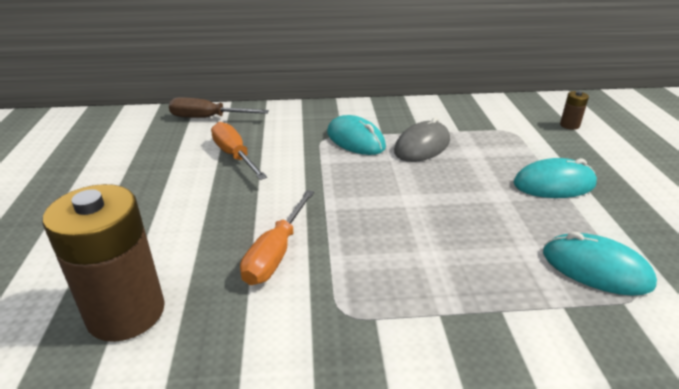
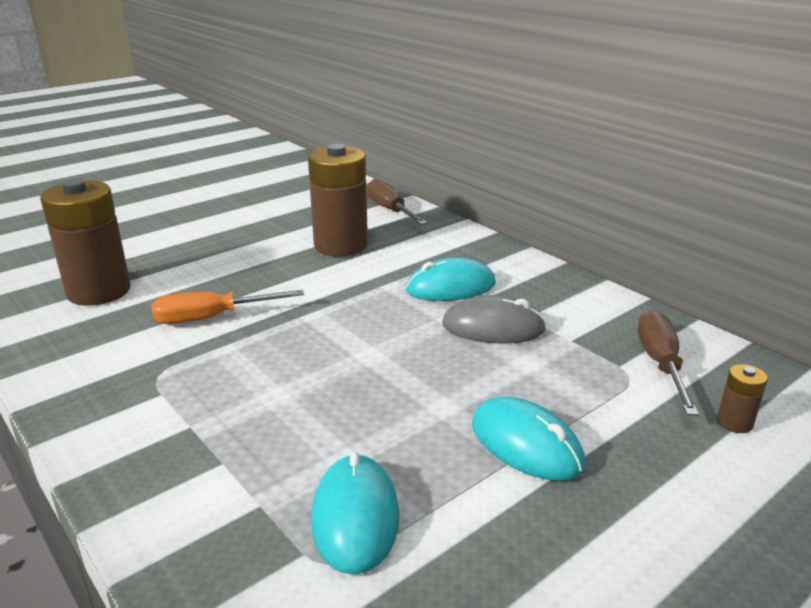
camera: 55 degrees right, 5 degrees down
(234, 155) = (341, 245): orange screwdriver -> brown battery
(355, 140) = (450, 287): turquoise mouse -> turquoise mouse turned 60 degrees clockwise
(505, 119) = (660, 364): none -> brown screwdriver

